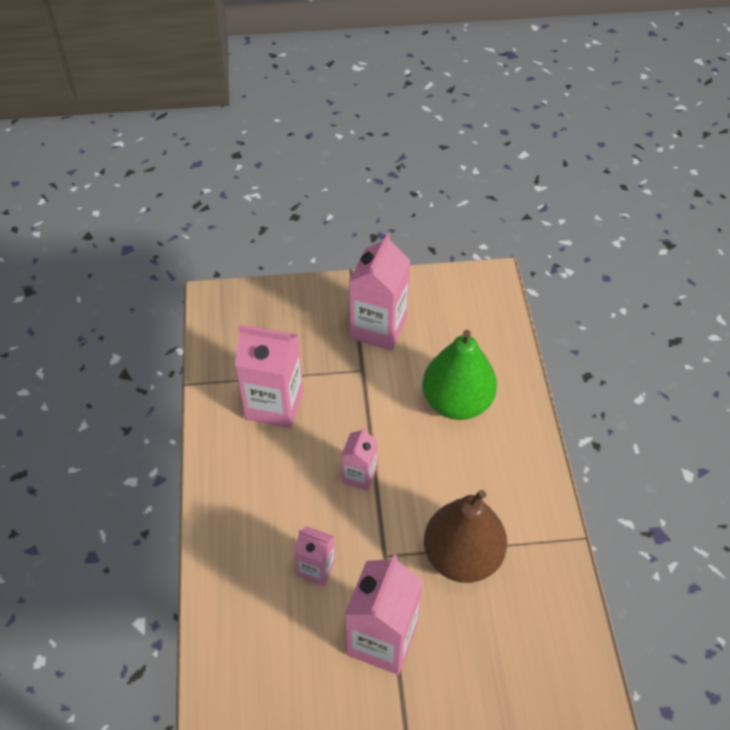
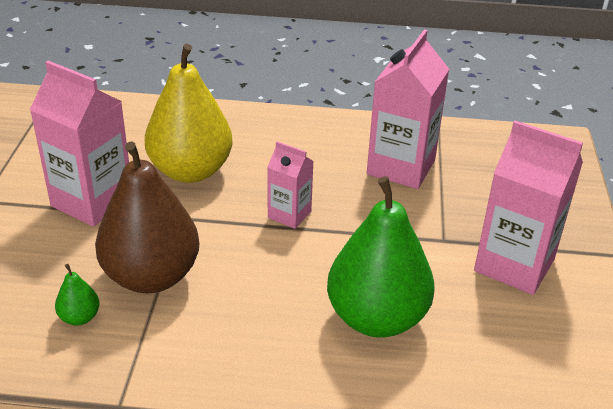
camera: 100 degrees right, 15 degrees down
(316, 568) = (190, 171): pink carton -> yellow pear
(521, 593) = (80, 317): none -> green pear

